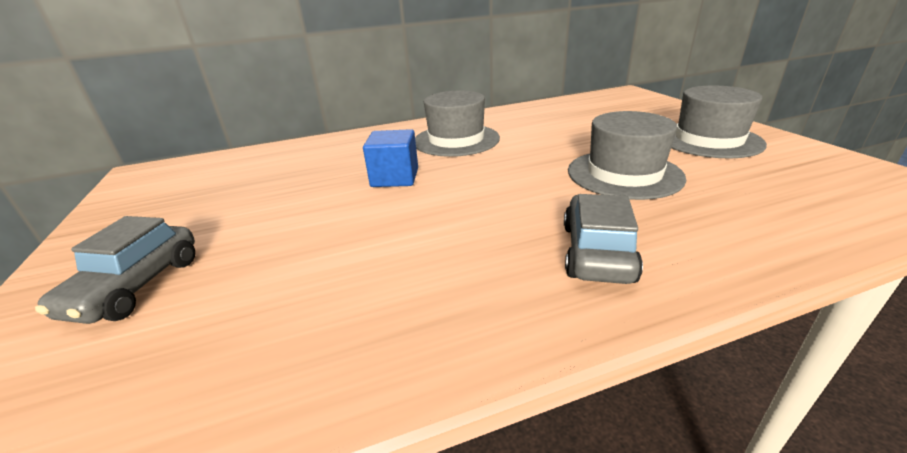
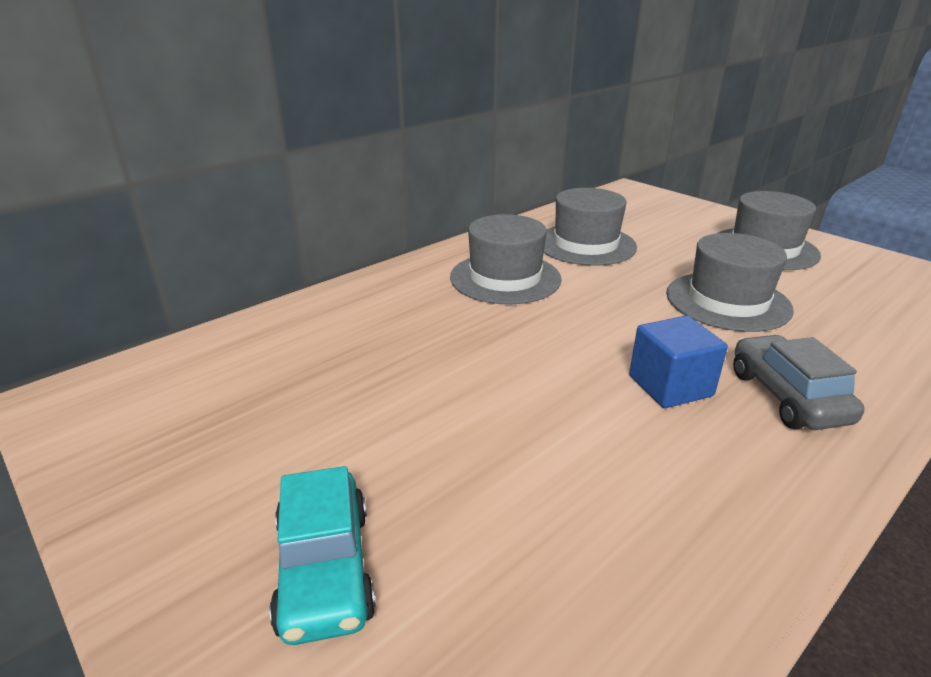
camera: 25 degrees left, 0 degrees up
(136, 286) = (325, 569): grey car -> turquoise car
(395, 178) = (489, 344): blue cube -> blue cube (670, 386)
(544, 125) = (585, 244): none -> grey hat

